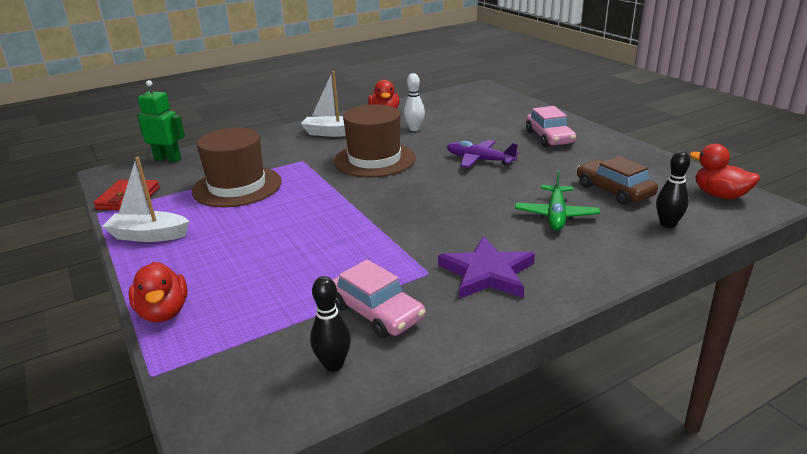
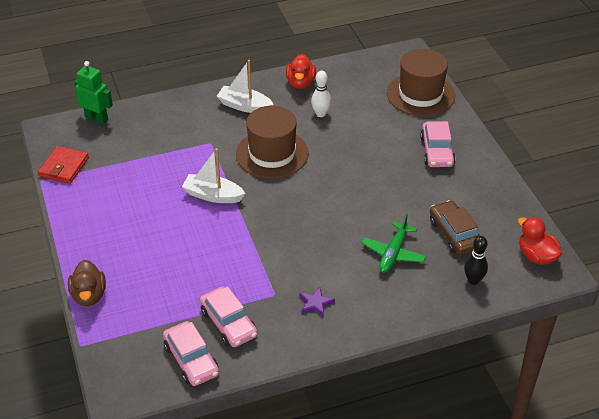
camera: 10 degrees right, 15 degrees up
(149, 235) = (80, 215): white boat -> white boat (213, 195)
(164, 312) = (89, 295): red duck -> brown duck
(237, 186) = (151, 168): brown hat -> brown hat (420, 94)
(333, 365) = (191, 360): black bowling pin -> pink car
(479, 160) = (361, 172): purple plane -> none
(487, 273) = (315, 303): purple star -> purple star, size x0.51

